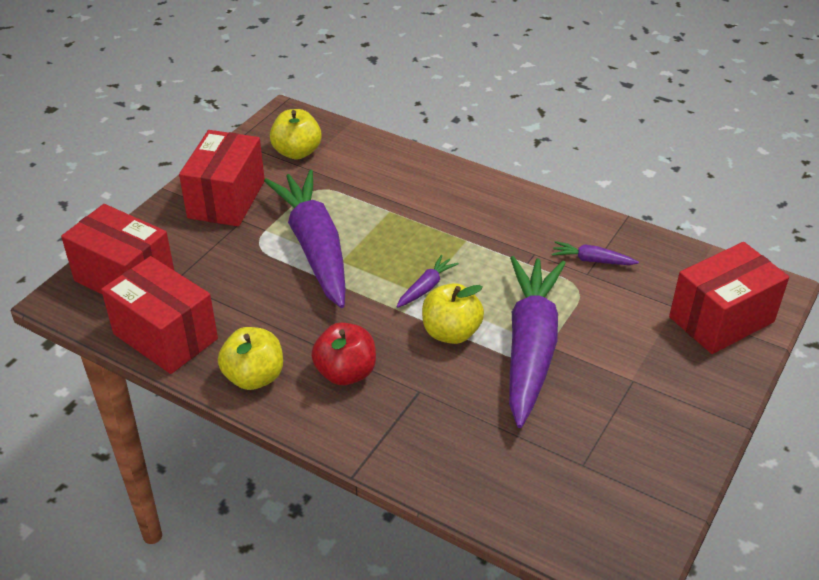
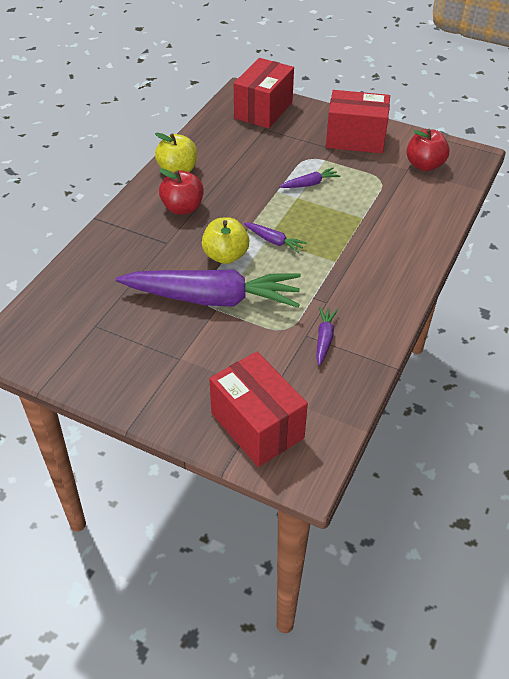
camera: 85 degrees right, 5 degrees up
(165, 336) = (212, 132): red box -> none
(297, 152) = (424, 165): yellow apple -> red apple
(315, 247) = (309, 184): purple carrot -> purple carrot, size x0.40

